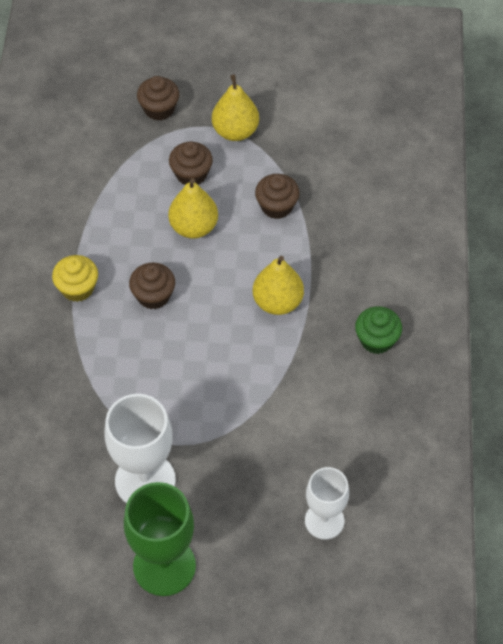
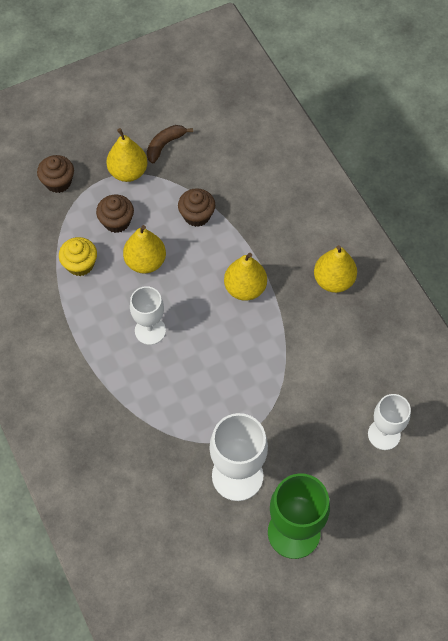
camera: 30 degrees left, 5 degrees up
(77, 288) = (88, 354): yellow cupcake -> yellow cupcake (80, 264)
(153, 296) = (150, 330): brown cupcake -> white goblet
(291, 121) = (165, 145): none -> brown banana
(376, 340) = (333, 280): green cupcake -> yellow pear

